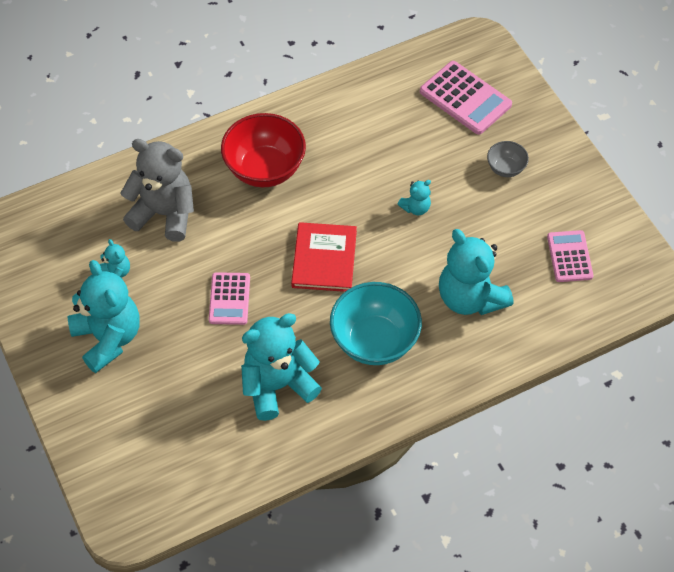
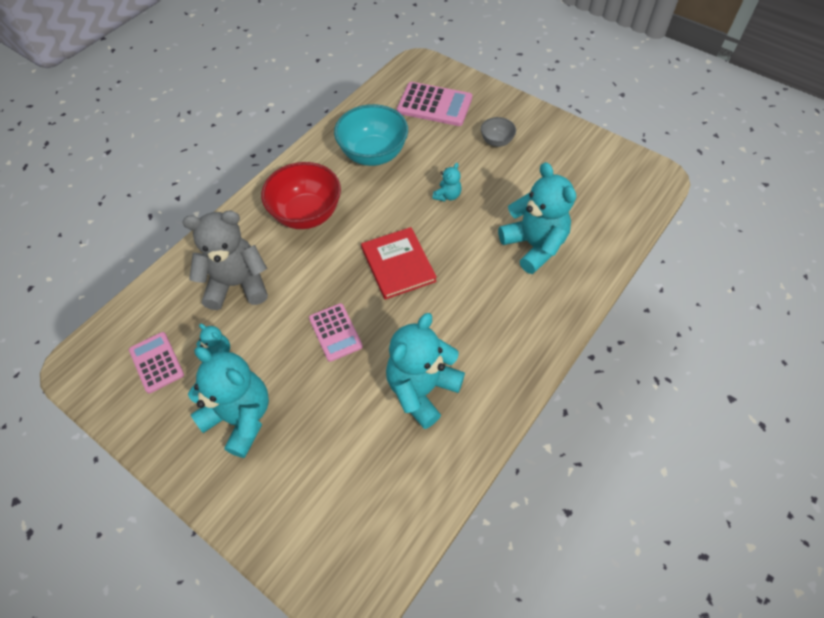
camera: 25 degrees left, 0 degrees up
(374, 341) = (481, 313): turquoise bowl -> turquoise bowl (373, 154)
(470, 297) = (534, 246): turquoise teddy bear -> turquoise teddy bear turned 150 degrees counterclockwise
(569, 256) = (586, 184): pink calculator -> pink calculator (156, 362)

